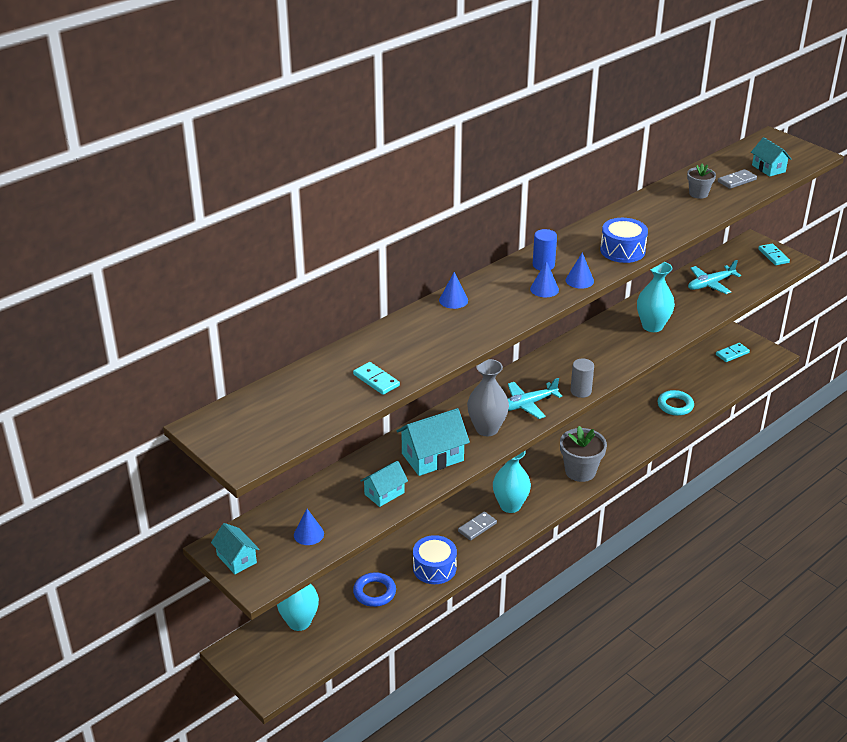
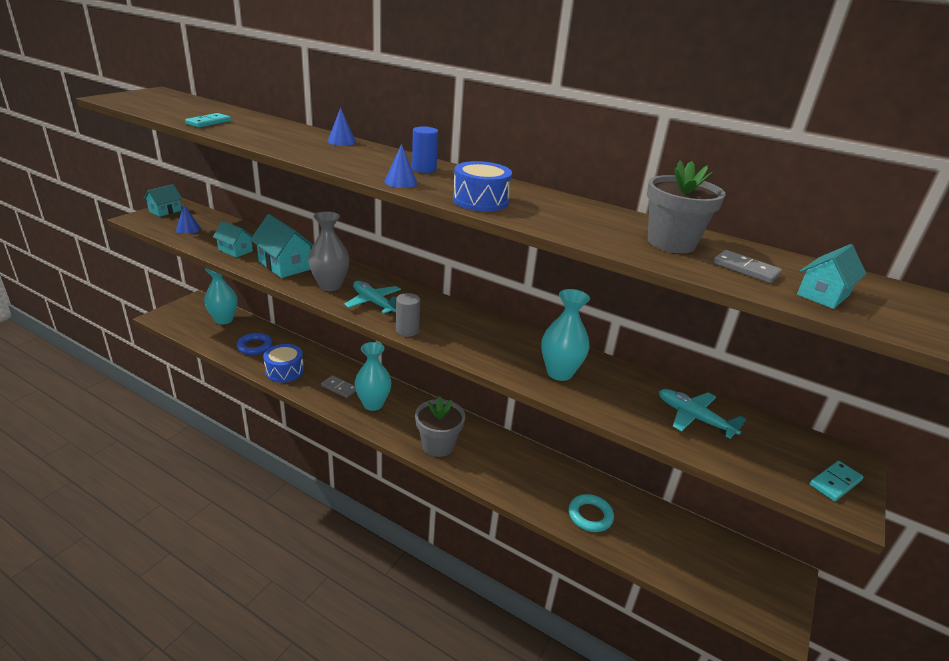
camera: 70 degrees right, 5 degrees down
(544, 289) = (375, 169): blue cone -> none
(698, 194) = (671, 243): grey flower pot -> grey flower pot, size x1.72
(732, 354) = (740, 571): turquoise domino -> none

